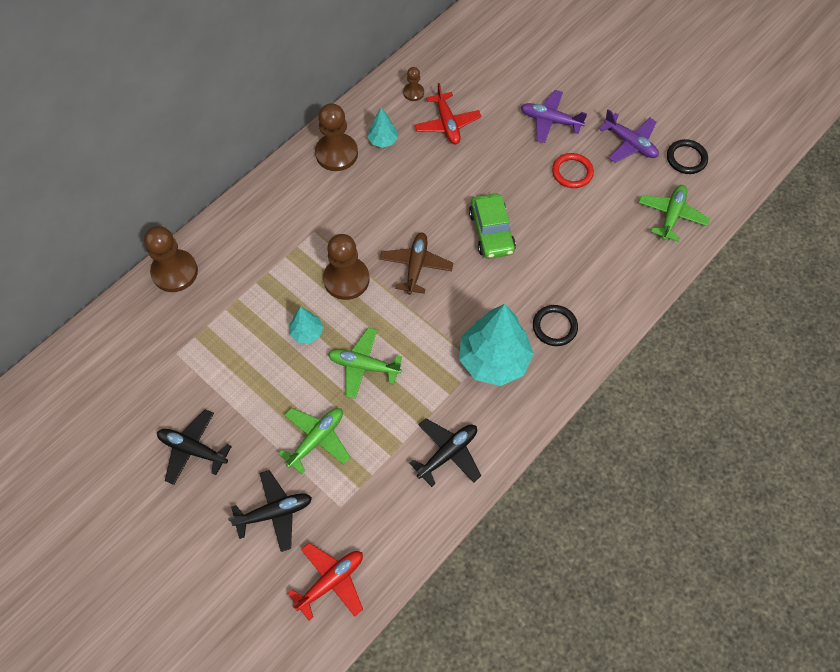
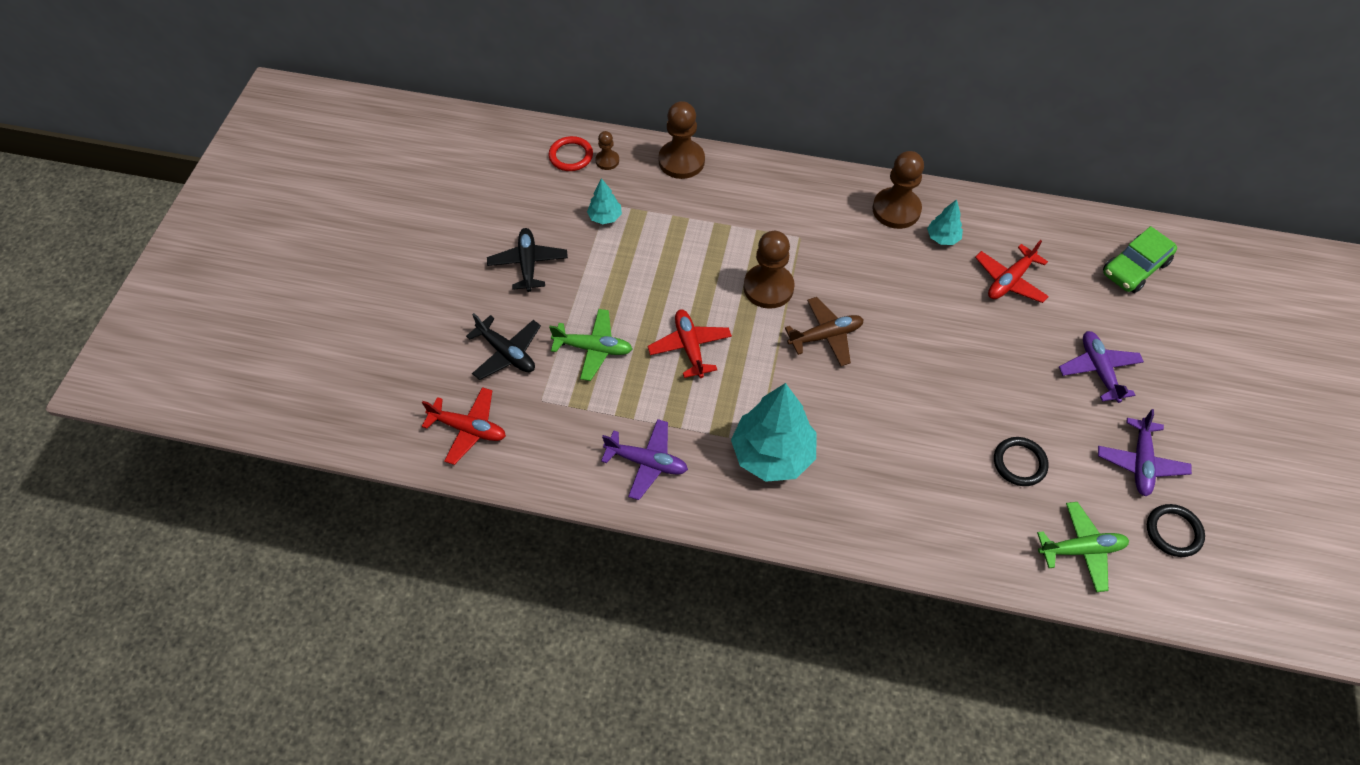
camera: 60 degrees right, 5 degrees down
(307, 332) = (692, 286): turquoise tree -> turquoise tree (605, 217)
(363, 366) = (690, 347): green plane -> red plane
(413, 93) = (1021, 234): brown pawn -> brown pawn (607, 161)
(448, 453) = (647, 462): black plane -> purple plane
(491, 232) = (915, 381): green car -> green car (1134, 268)
(554, 327) = (850, 493): black ring -> black ring (1019, 463)
(572, 172) = (1051, 422): red ring -> red ring (571, 156)

